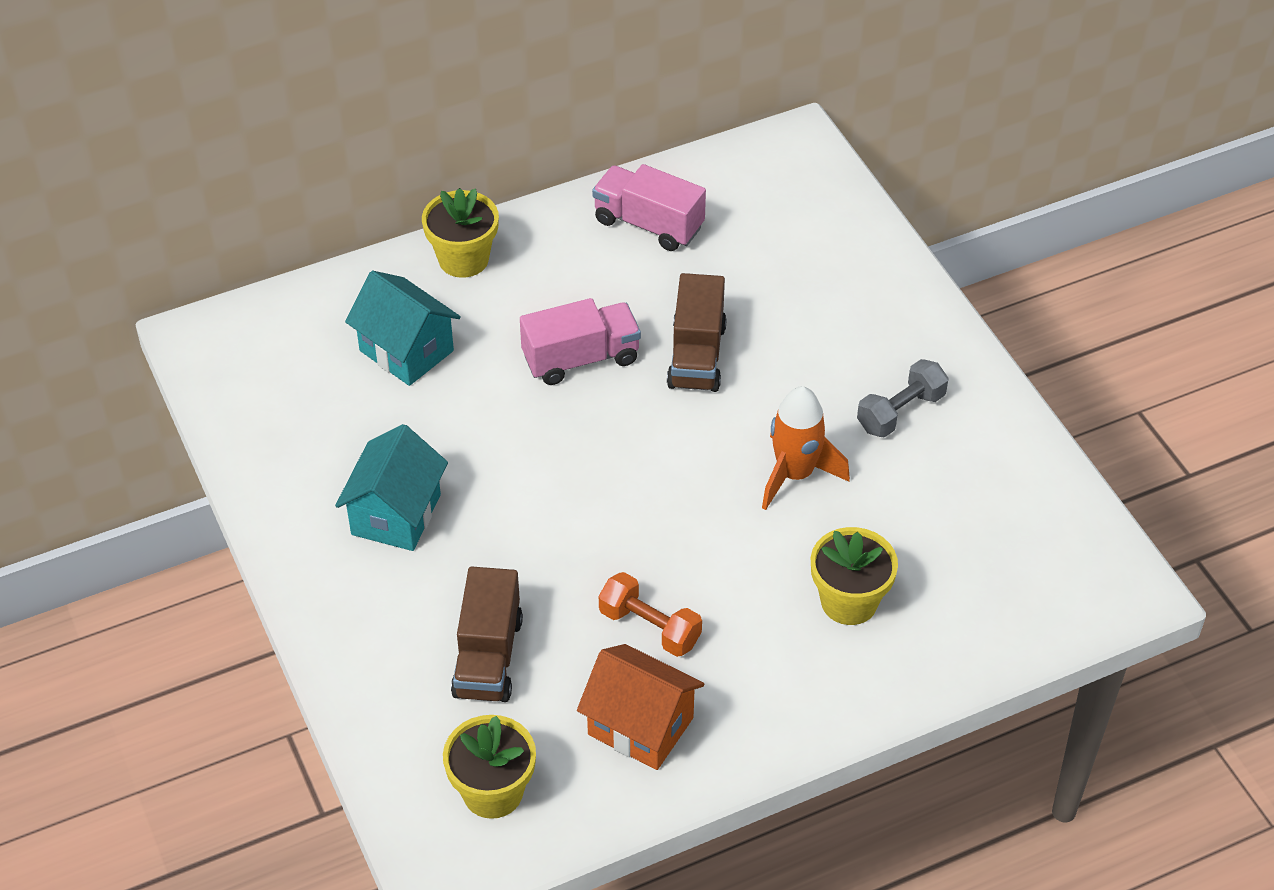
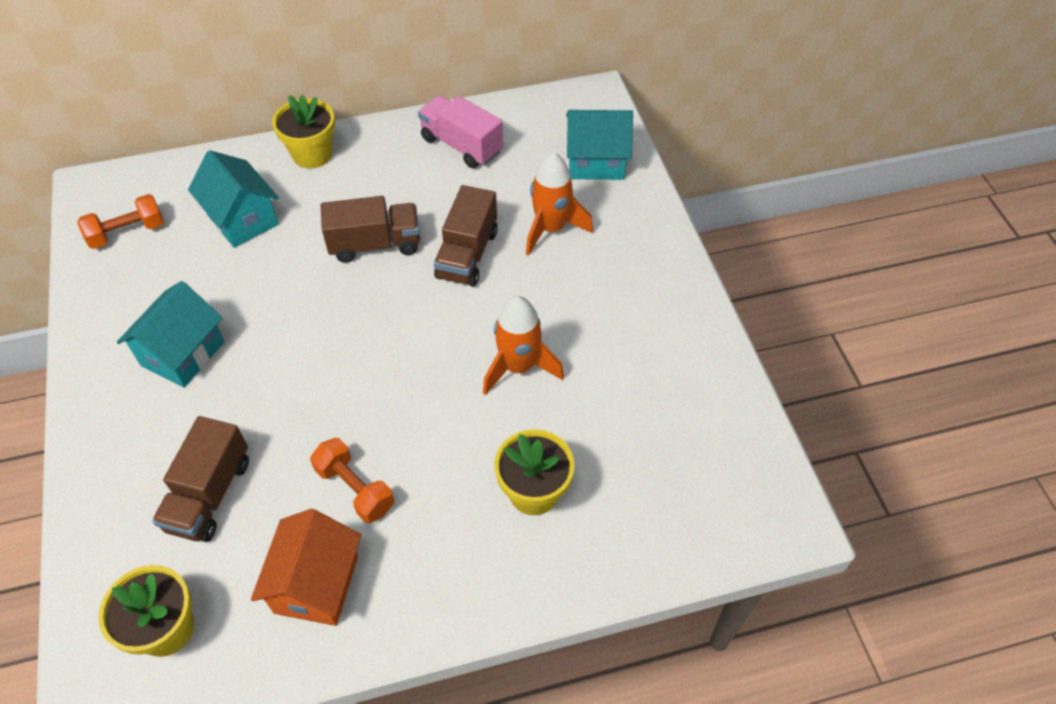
camera: 10 degrees right, 5 degrees up
(267, 385) = (127, 232): none -> orange dumbbell
(581, 358) = (375, 244): pink truck -> brown truck
(640, 726) = (316, 584): orange house -> orange house turned 60 degrees clockwise
(788, 312) = (551, 228): none -> orange rocket
(821, 224) = (596, 162): none -> turquoise house
(900, 412) = (621, 325): grey dumbbell -> none

